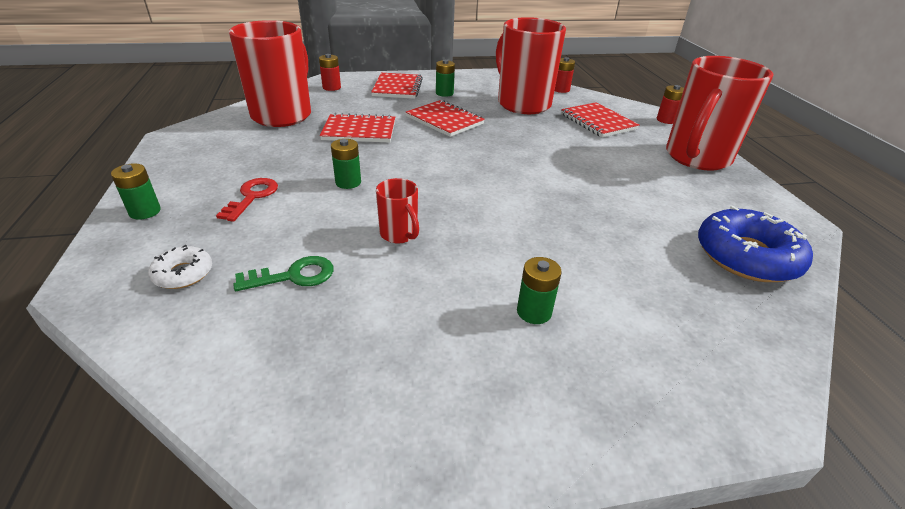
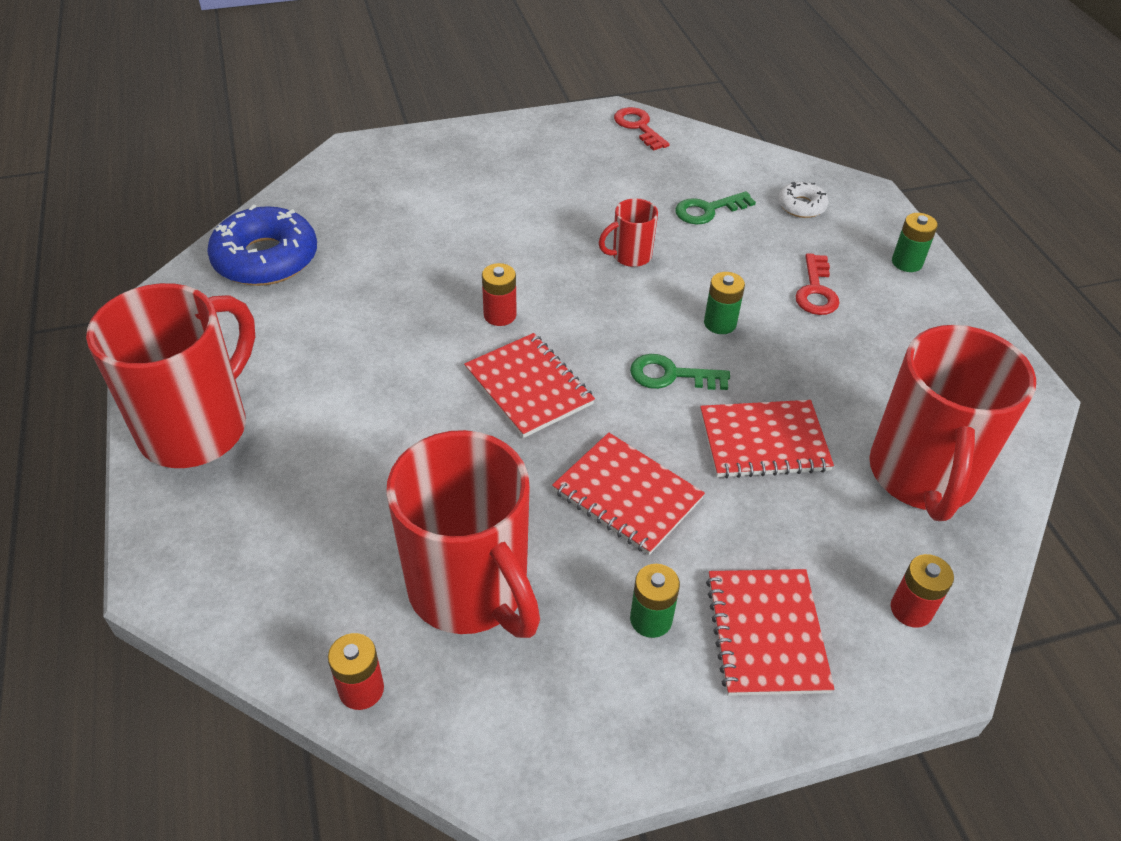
camera: 175 degrees right, 10 degrees up
(308, 435) = (638, 127): none -> red key
(399, 234) = (630, 256): red mug -> red mug turned 75 degrees counterclockwise
(400, 159) = (671, 375): none -> green key
(534, 312) = (497, 196): green battery -> none
(598, 122) = (323, 529): red notebook -> red notebook (528, 387)
(666, 120) = (169, 557): red battery -> red battery (500, 315)

